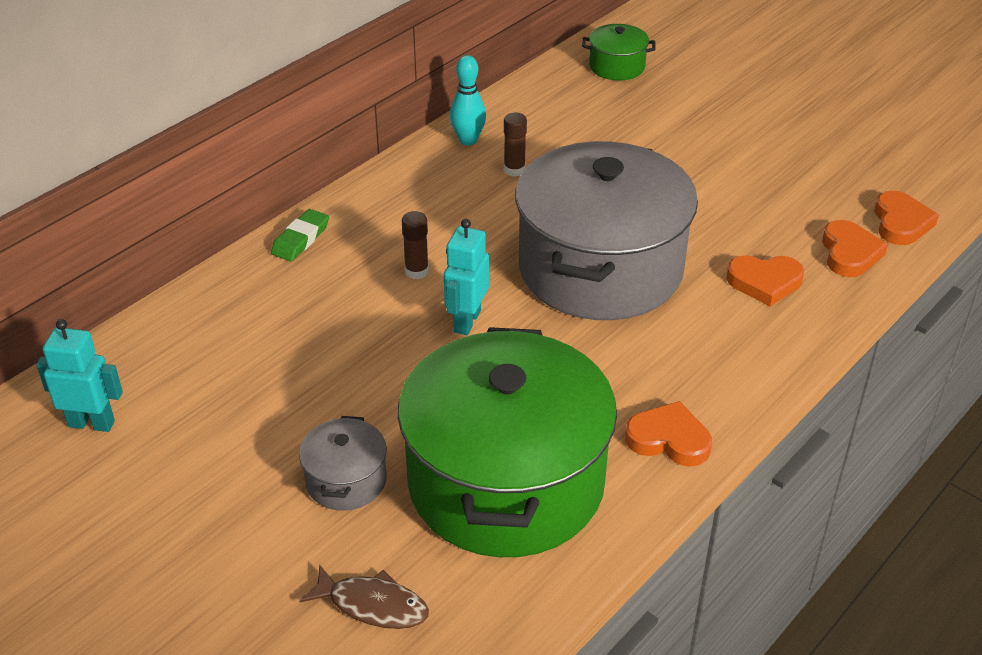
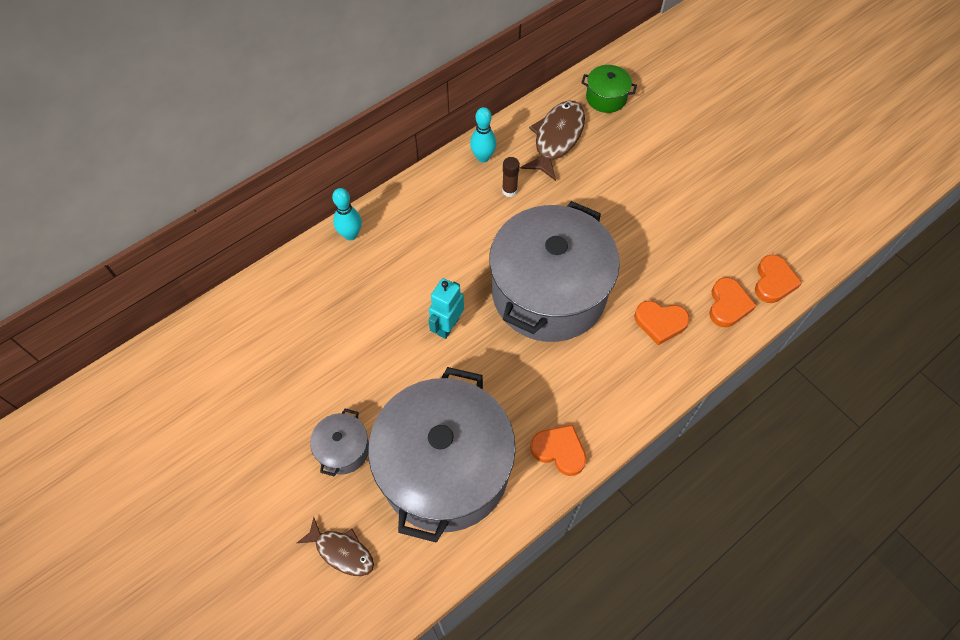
camera: 10 degrees right, 20 degrees up
(91, 423) = (192, 375): turquoise robot -> none
(300, 239) = (351, 234): green eraser -> turquoise bowling pin
(416, 271) = (423, 276): brown glue stick -> none
(506, 482) = (444, 468): green pot -> grey pot
(563, 112) = (556, 138): none -> brown fish

